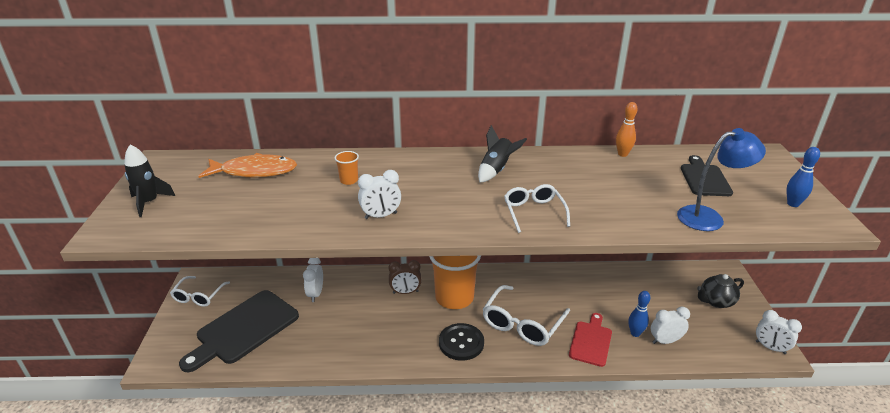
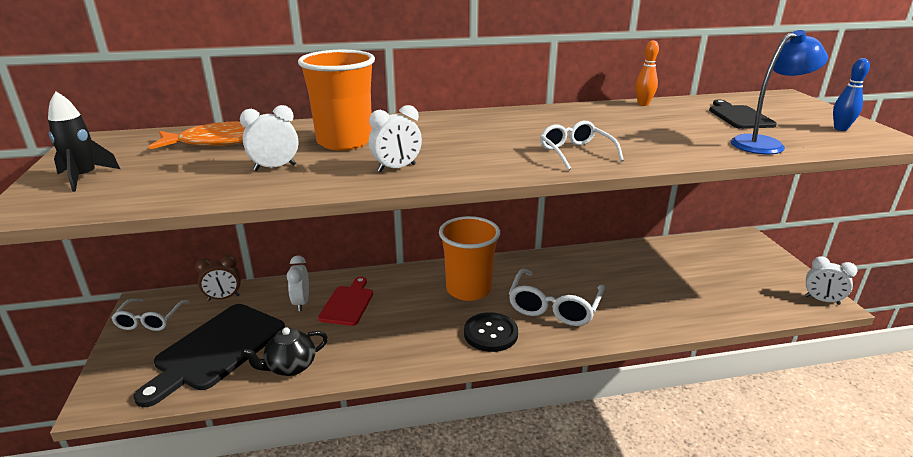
camera: 10 degrees left, 5 degrees down
(349, 180) = (344, 142): orange cup -> orange cup, size x2.46
(405, 292) = (410, 290): brown clock -> brown clock (223, 298)
(496, 170) = (514, 123): black rocket -> none
(591, 341) = (635, 315): red cutting board -> red cutting board (348, 303)
(635, 333) = (679, 302): blue bowling pin -> none
(665, 341) = (713, 306): white clock -> white clock (275, 167)
(716, 301) = (748, 264): black teapot -> black teapot (290, 367)

